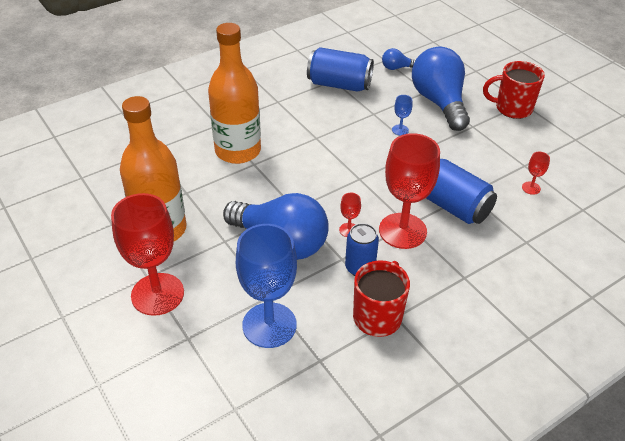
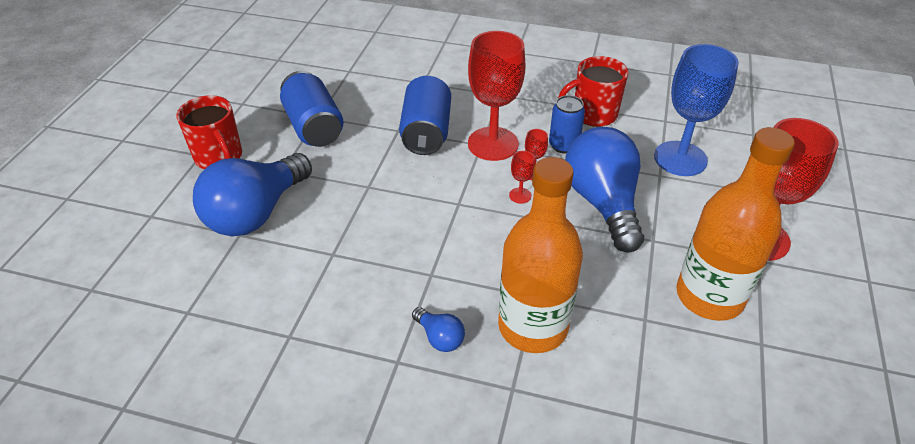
camera: 130 degrees left, 0 degrees up
(339, 84) = (296, 322): blue can -> blue can (314, 127)
(396, 68) = (201, 289): blue light bulb -> blue light bulb (439, 337)
(400, 130) = (344, 216): blue goblet -> none
(531, 188) = (349, 102): red goblet -> red goblet (520, 195)

